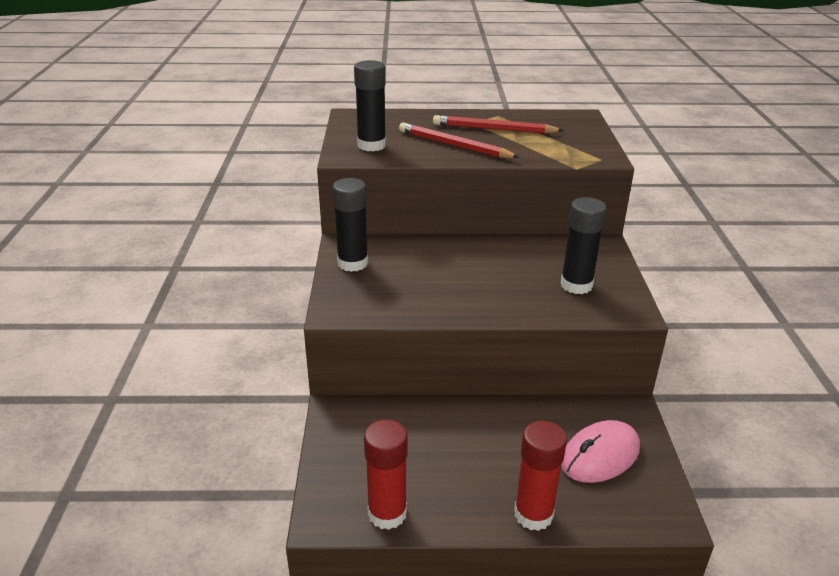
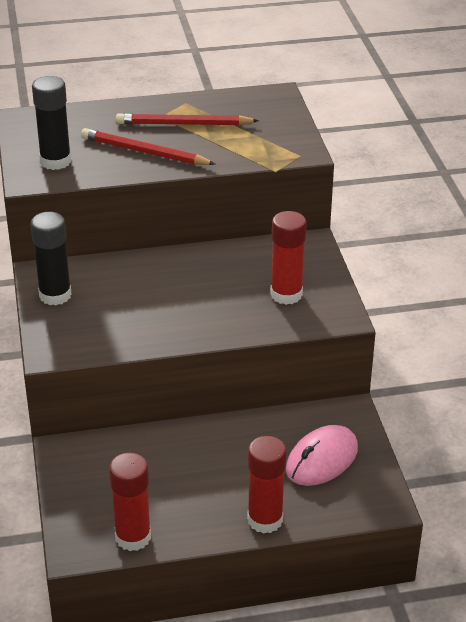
camera: 10 degrees left, 5 degrees up
(576, 285) = (286, 294): black glue stick -> red glue stick

